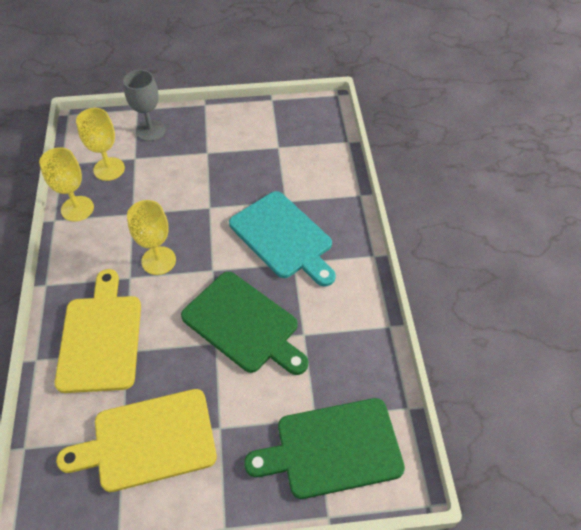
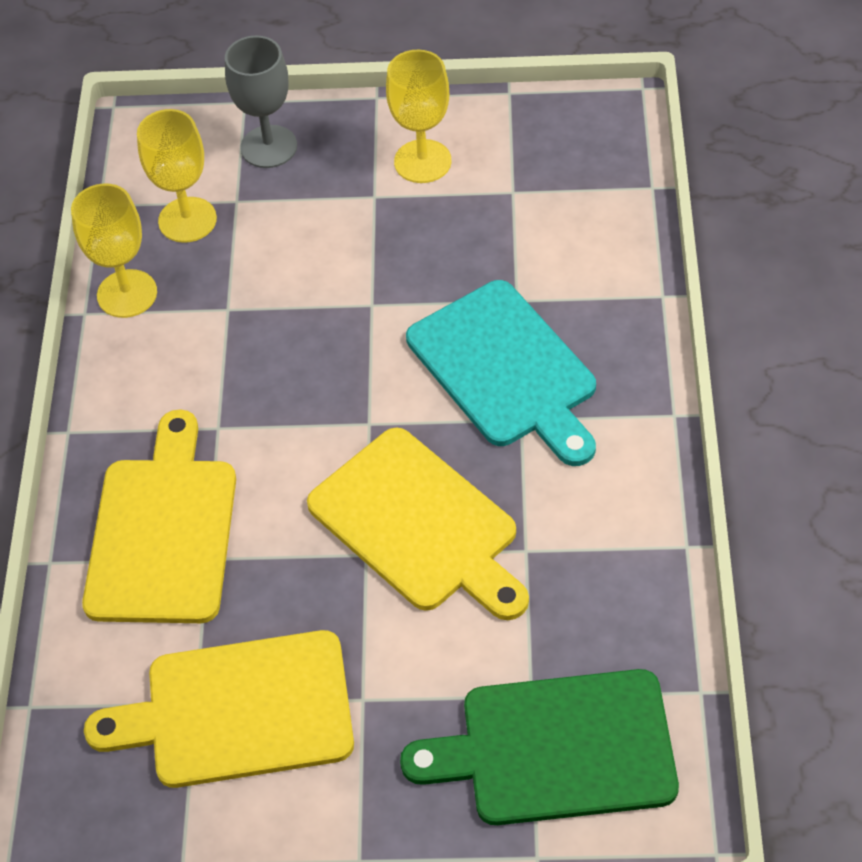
camera: 10 degrees right, 0 degrees up
(158, 260) = (272, 400): yellow goblet -> yellow goblet (422, 161)
(244, 324) = (419, 524): green cutting board -> yellow cutting board

